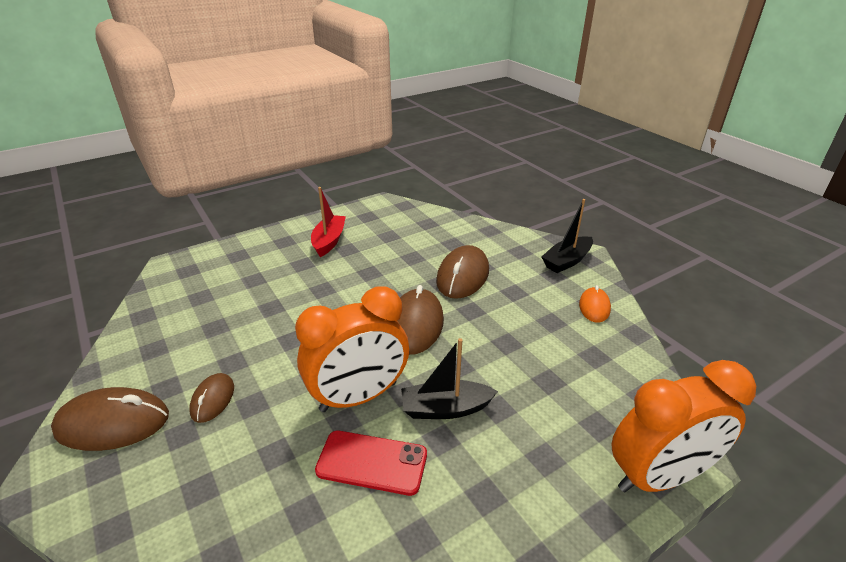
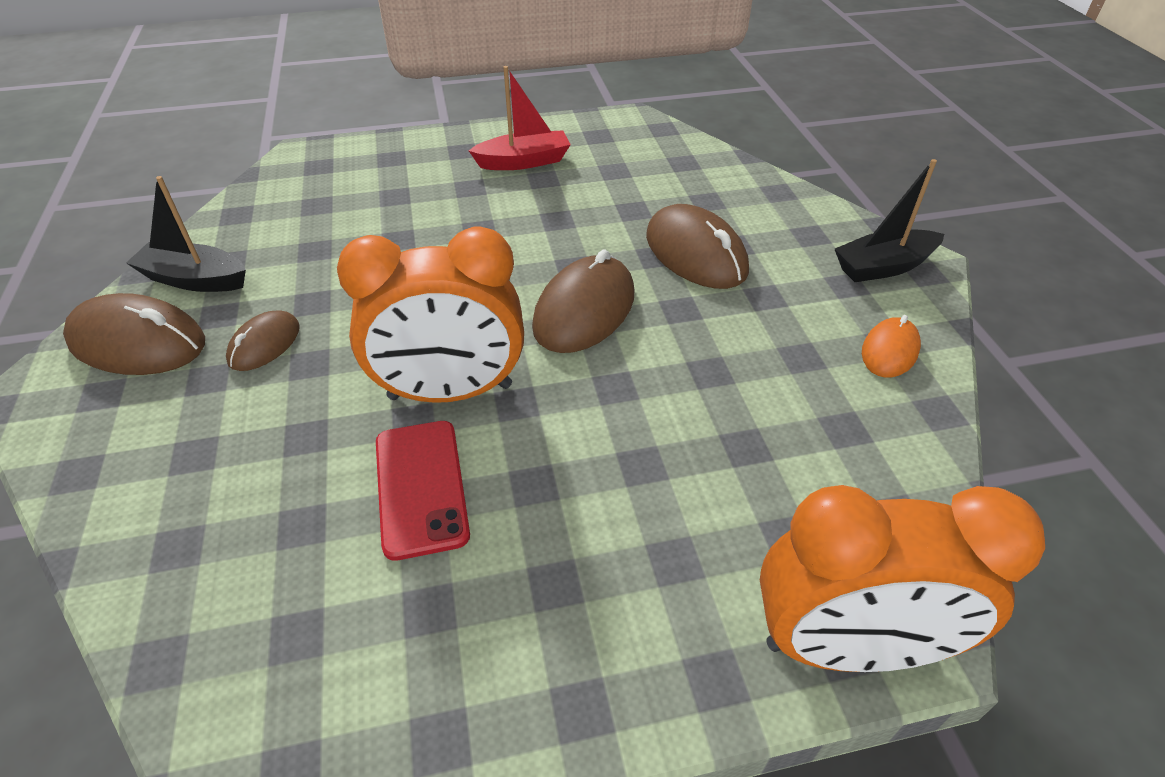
camera: 20 degrees right, 10 degrees up
(329, 241) = (524, 162): red boat -> red boat turned 45 degrees clockwise
(372, 462) = (421, 487): red phone -> red phone turned 45 degrees clockwise
(445, 408) = (563, 443): black boat -> black boat (195, 279)
(462, 276) = (695, 254): brown mouse -> brown mouse turned 75 degrees counterclockwise

